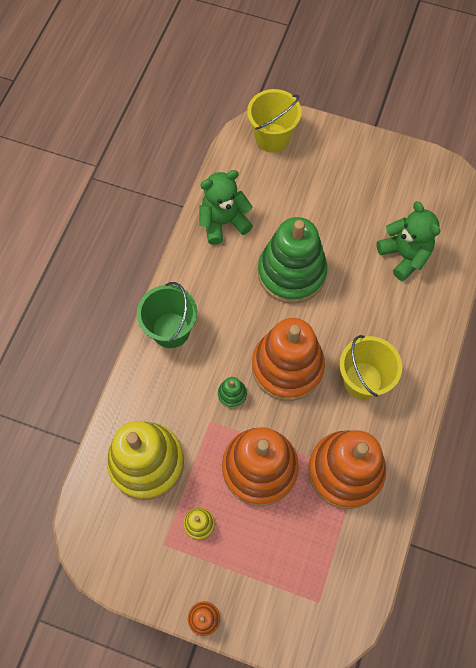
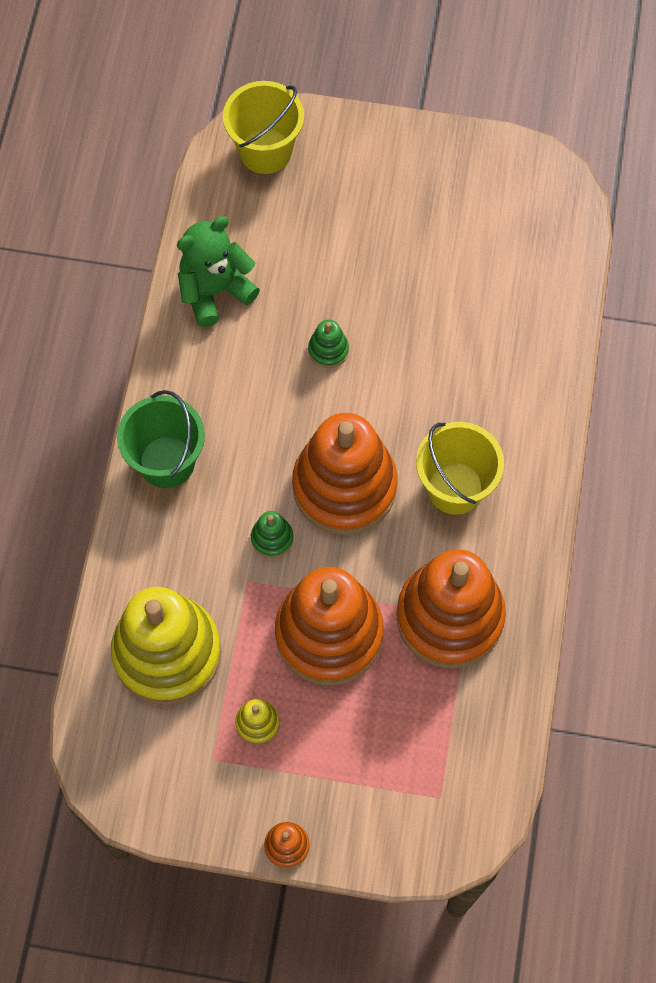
camera: 10 degrees left, 0 degrees up
(291, 273) = (328, 350): green stacking toy -> green stacking toy, size x0.40
(404, 255) = (488, 299): green teddy bear -> none

